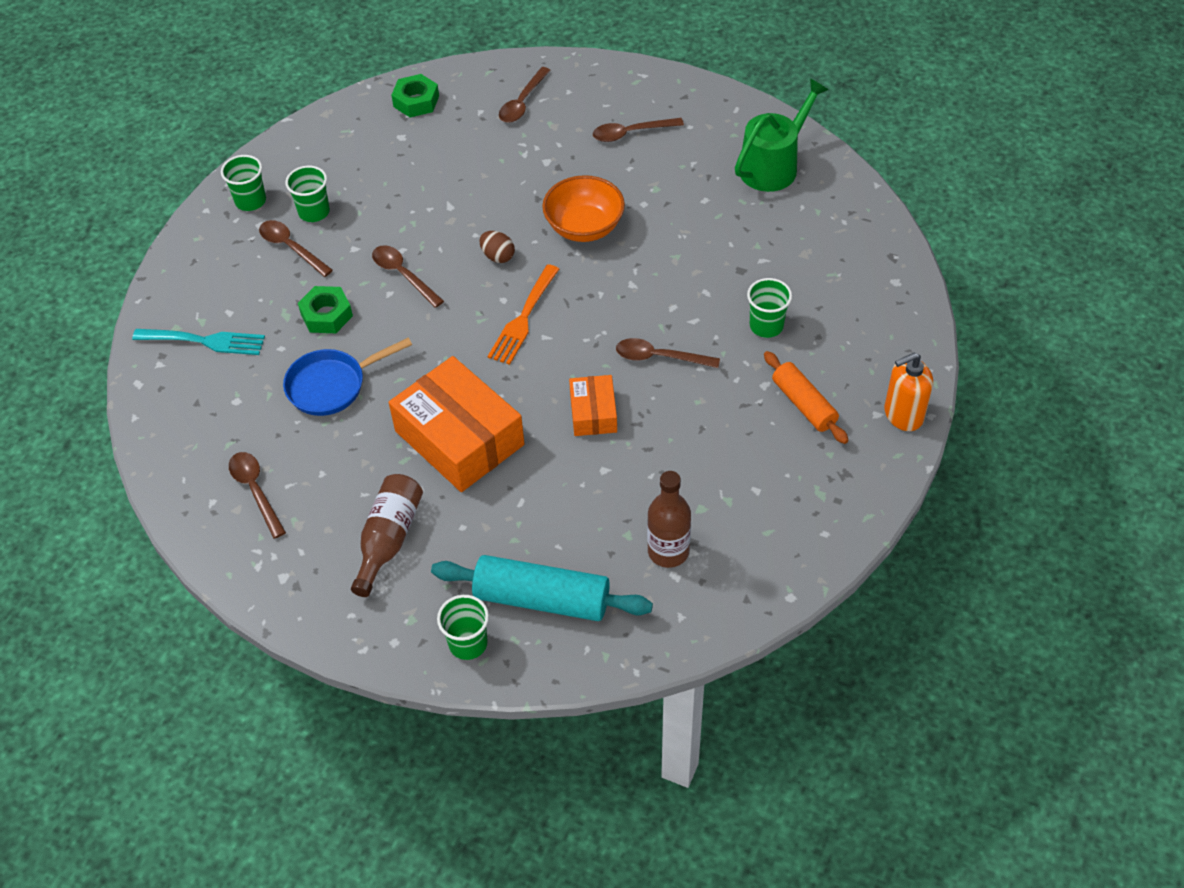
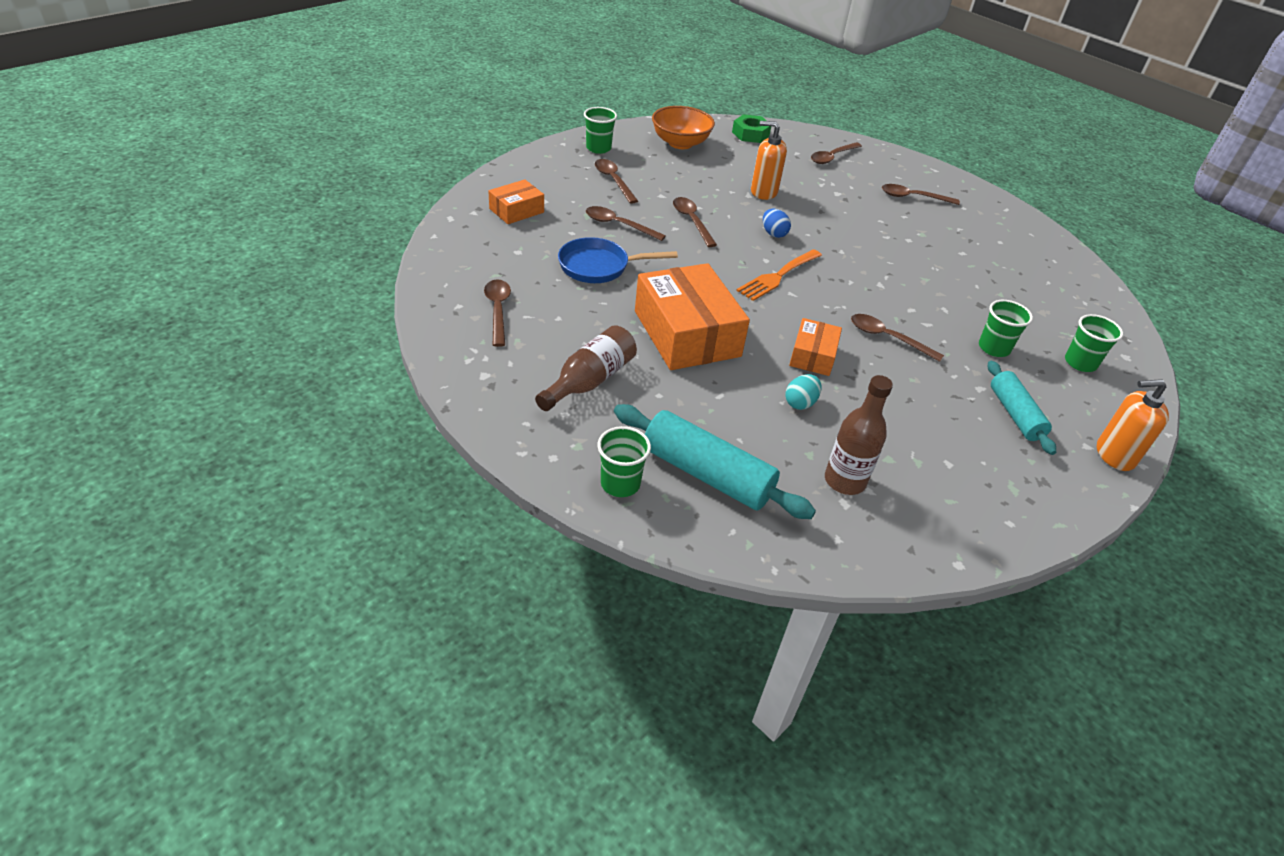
camera: 15 degrees right, 10 degrees down
(205, 341) = (516, 210): turquoise fork -> orange box
(314, 212) = (642, 167): green cup -> green cup (1080, 363)
(326, 315) = (618, 225): green nut -> brown spoon
(465, 194) = (763, 192): none -> orange soap dispenser
(498, 256) = (773, 233): brown egg -> blue egg
(584, 227) = (853, 238): orange bowl -> orange bowl (680, 143)
(600, 478) = (800, 403): none -> turquoise egg
(773, 166) = (1029, 250): green watering can -> none
(804, 404) = (1015, 414): orange rolling pin -> turquoise rolling pin

